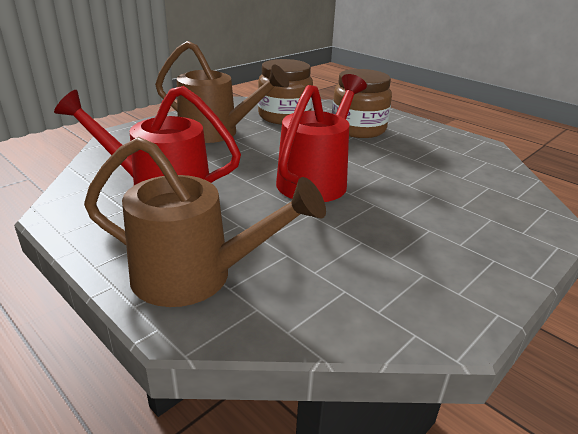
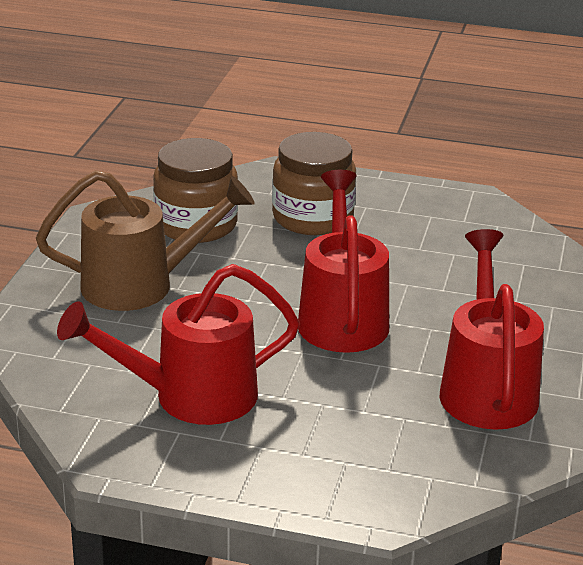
camera: 30 degrees left, 0 degrees up
(196, 277) = (347, 471): brown watering can -> none
(378, 256) = (486, 387): none -> red watering can

